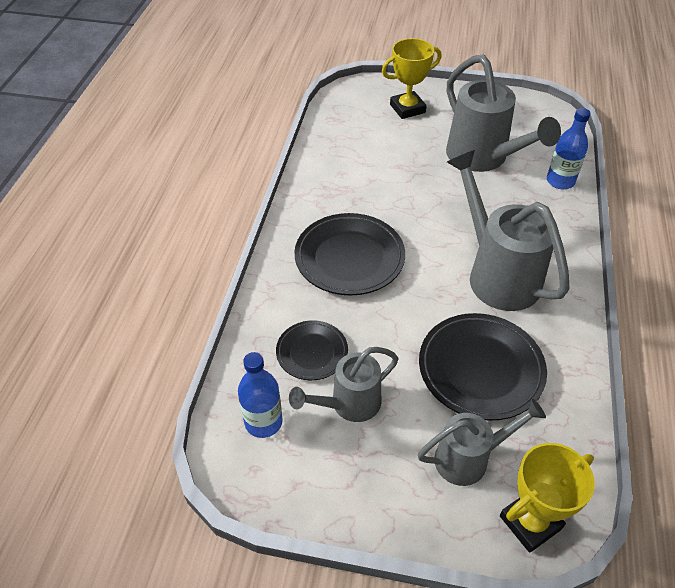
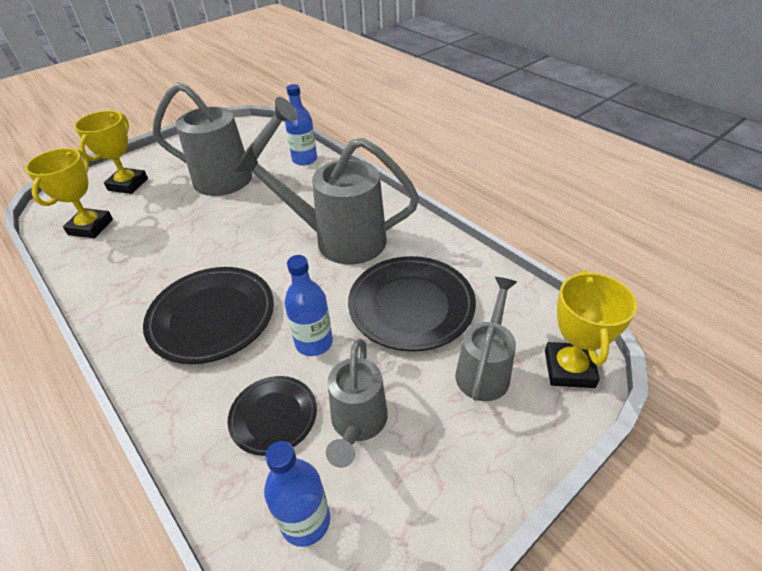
camera: 50 degrees left, 5 degrees down
(351, 128) = (91, 227): none -> yellow trophy
(387, 331) = (314, 342): none -> blue bottle

